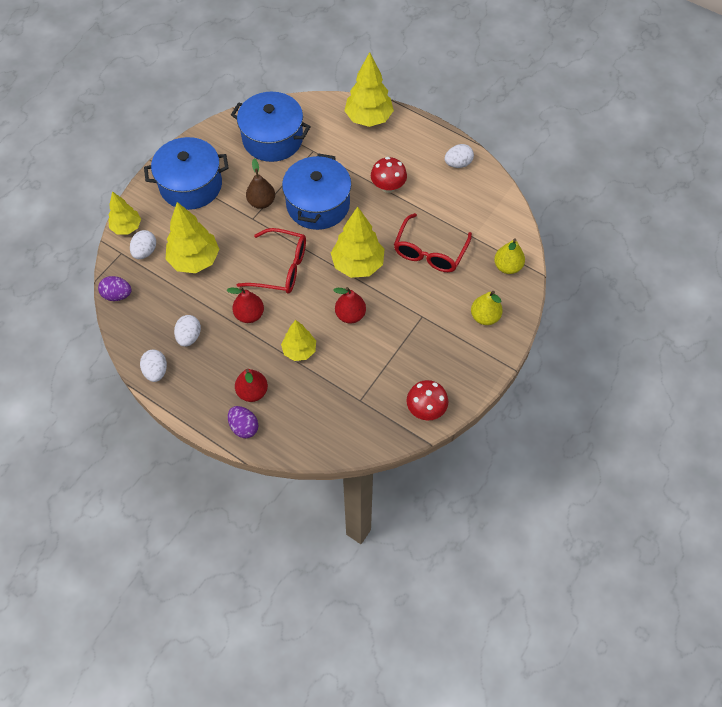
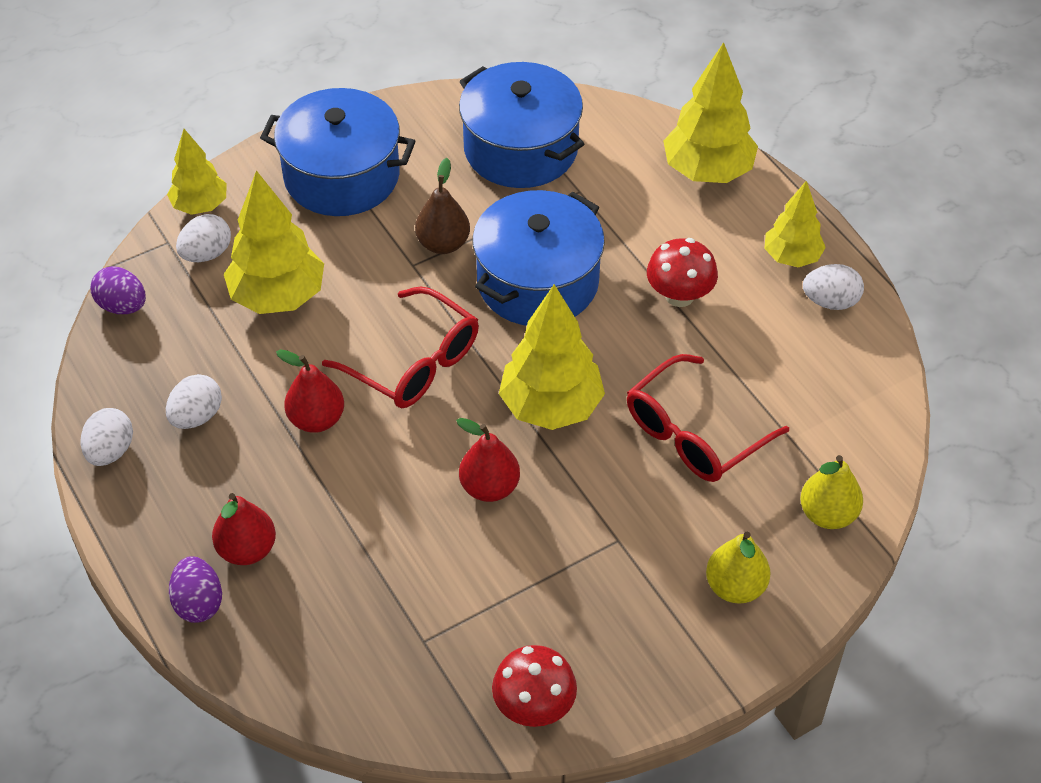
camera: 25 degrees right, 10 degrees down
(299, 350) = (366, 512): yellow tree -> yellow tree (791, 257)

